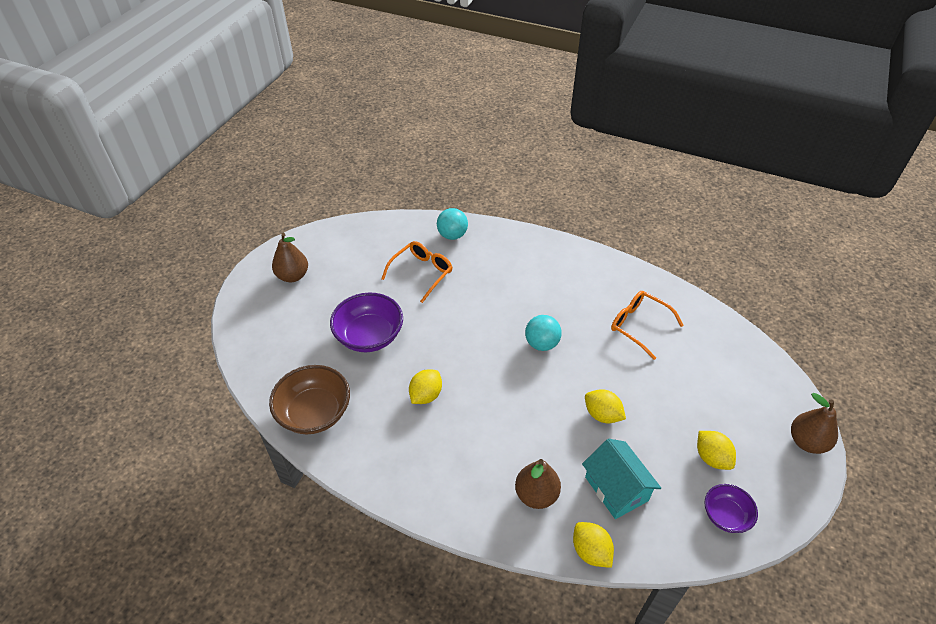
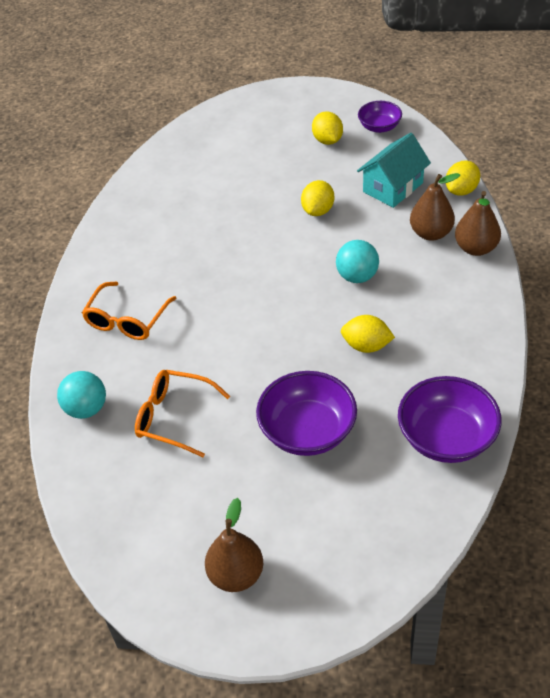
camera: 105 degrees left, 0 degrees up
(314, 413) = (446, 438): brown bowl -> purple bowl
(541, 344) = (247, 273): turquoise ball -> turquoise ball (357, 276)
(639, 326) = (188, 207): orange glasses -> orange glasses (127, 320)
(711, 458) = (327, 140): yellow lemon -> yellow lemon turned 60 degrees counterclockwise
(807, 442) = (281, 94): brown pear -> brown pear (476, 248)

